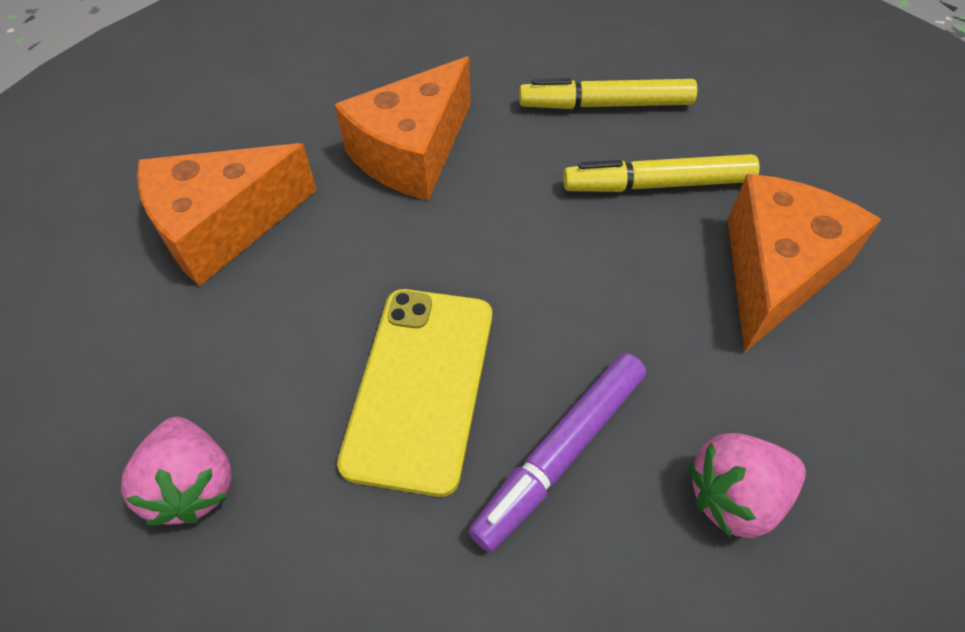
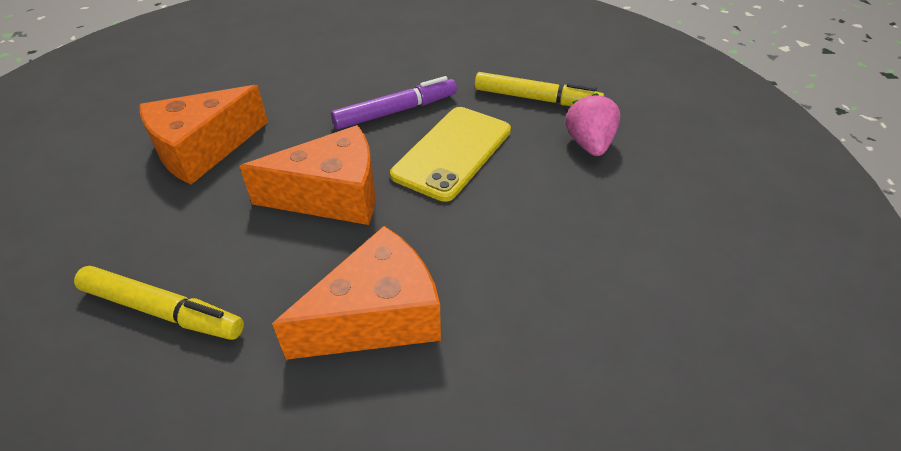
camera: 160 degrees left, 10 degrees down
(223, 227) = (570, 292): orange cheese -> orange cheese (332, 195)
(659, 185) = (205, 221): yellow marker -> yellow marker (535, 99)
(735, 497) = (331, 82): pink strawberry -> none

